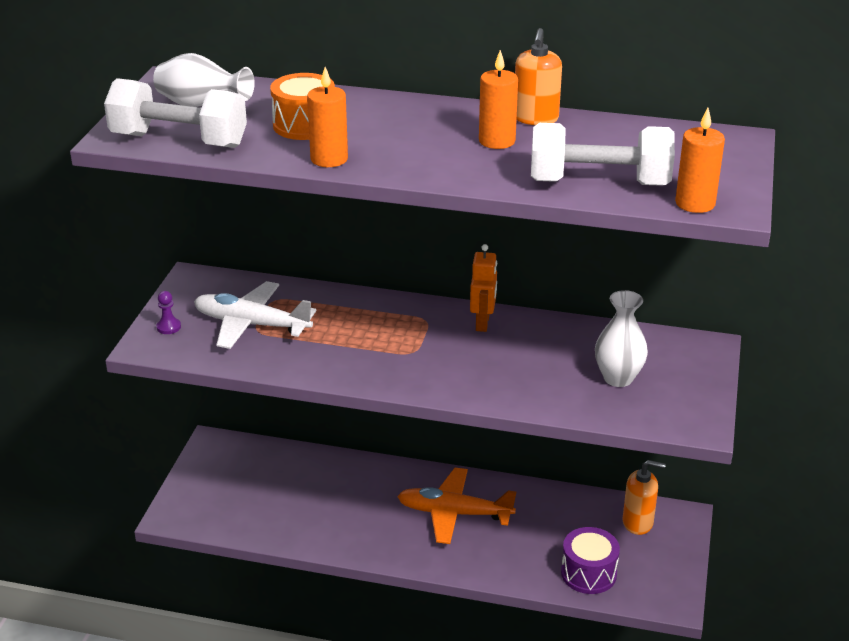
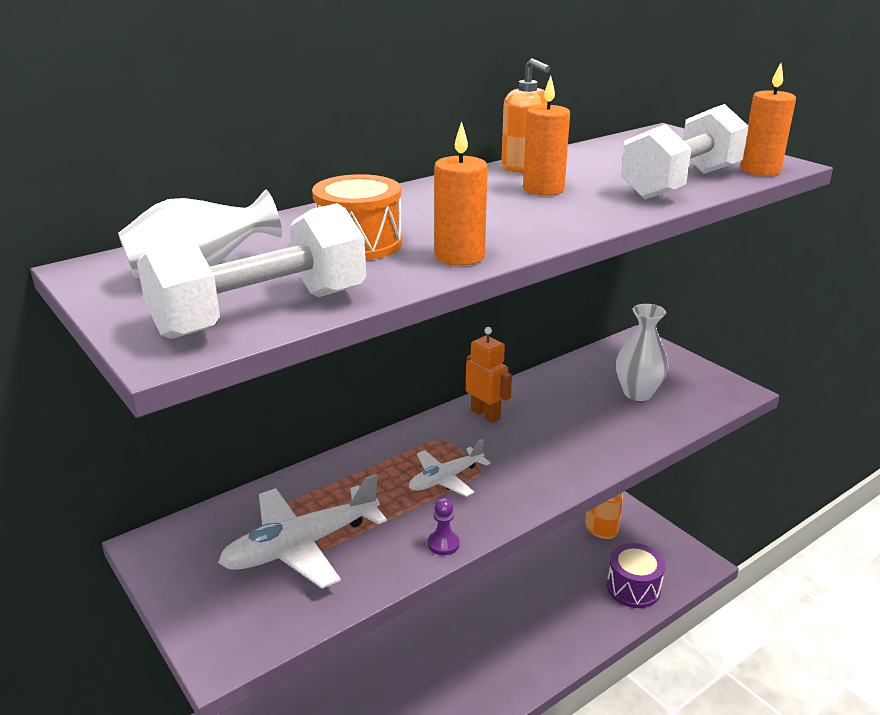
camera: 50 degrees left, 5 degrees down
(168, 327) = (215, 613): purple pawn -> purple pawn (443, 544)
(383, 342) = (445, 479): none -> white plane
(454, 513) = (490, 621): orange plane -> none

